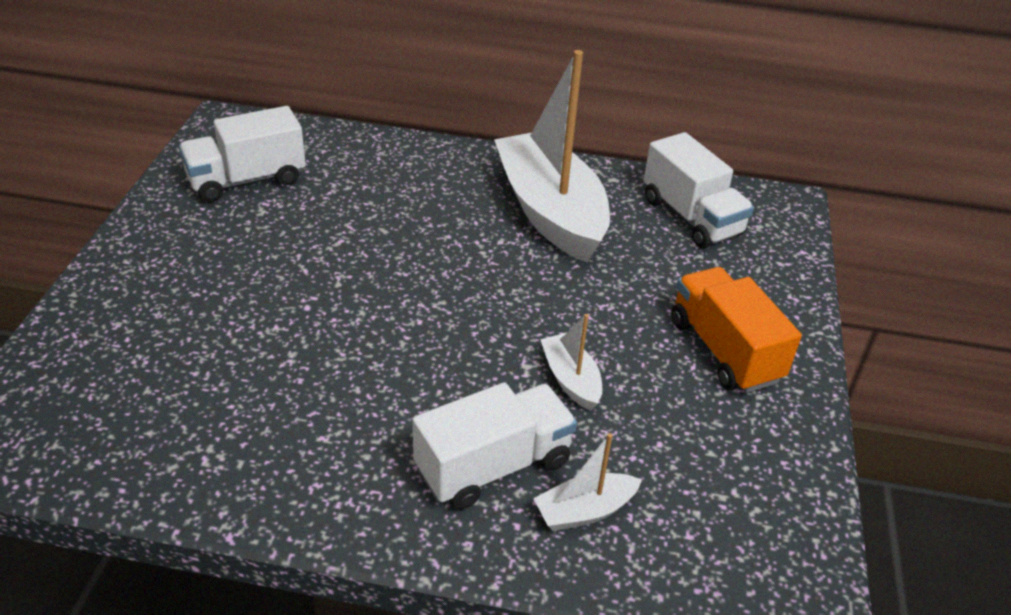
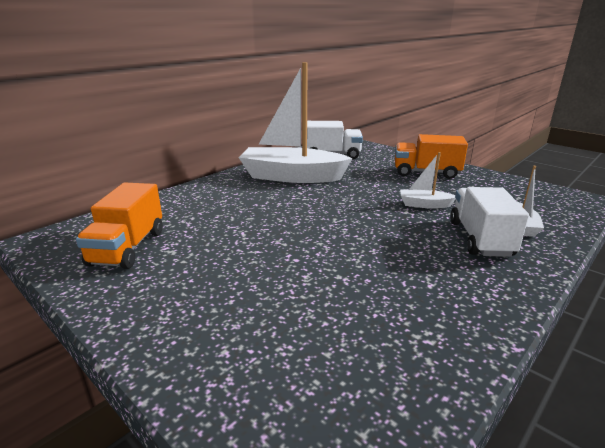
camera: 55 degrees left, 15 degrees down
(247, 180) = (128, 248): white truck -> orange truck

